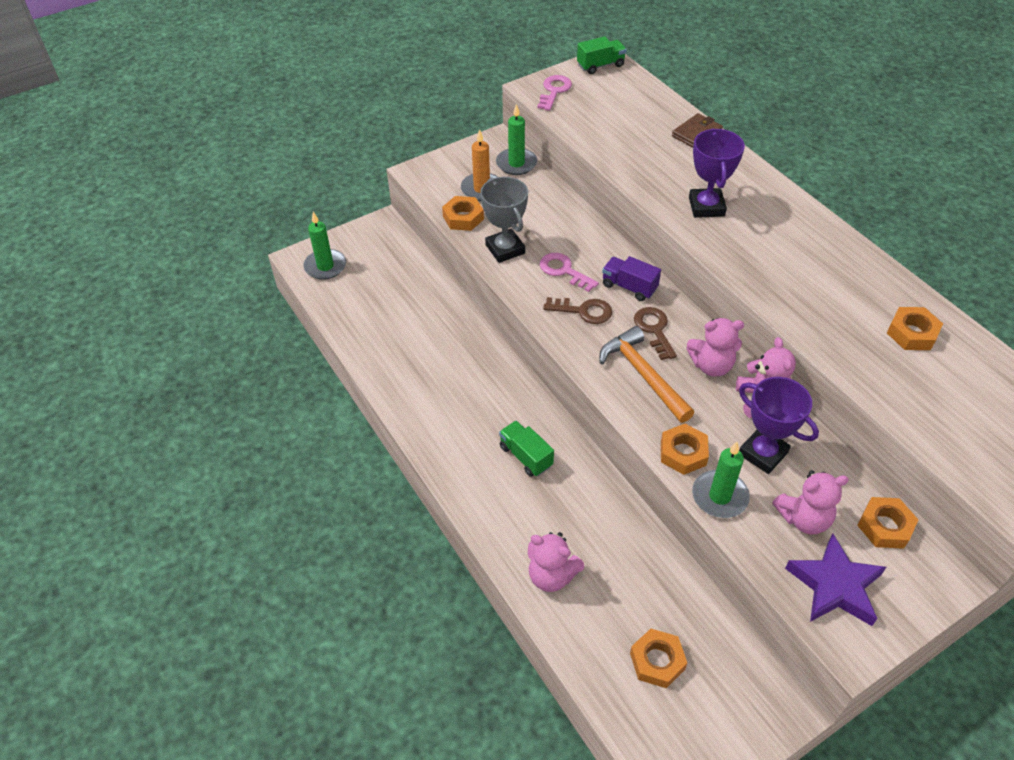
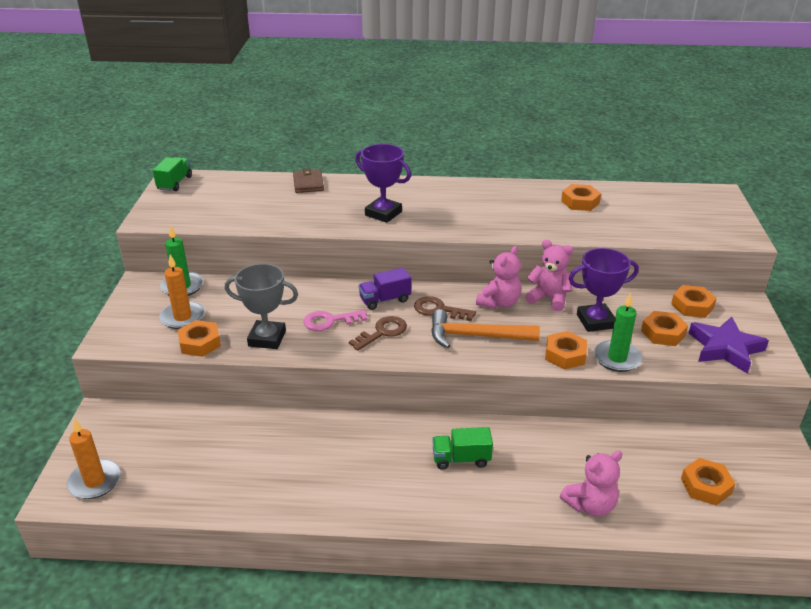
camera: 55 degrees left, 15 degrees down
(325, 266) = (95, 481): green candle -> orange candle
(554, 91) = (167, 213): pink key -> none
(804, 518) = (663, 333): pink teddy bear -> orange nut

